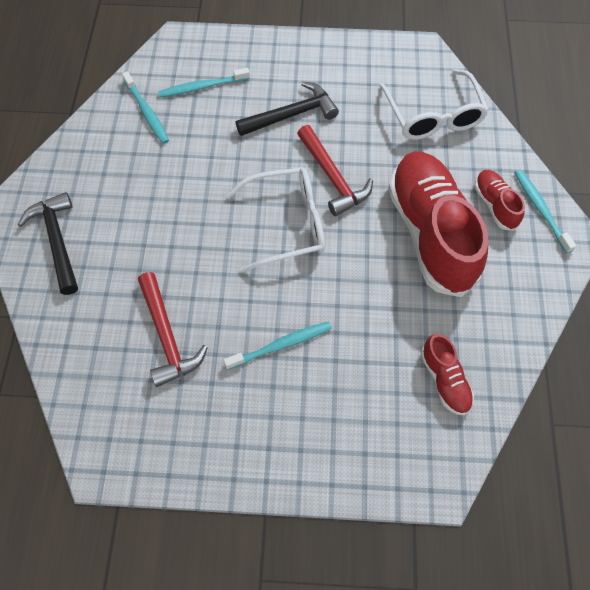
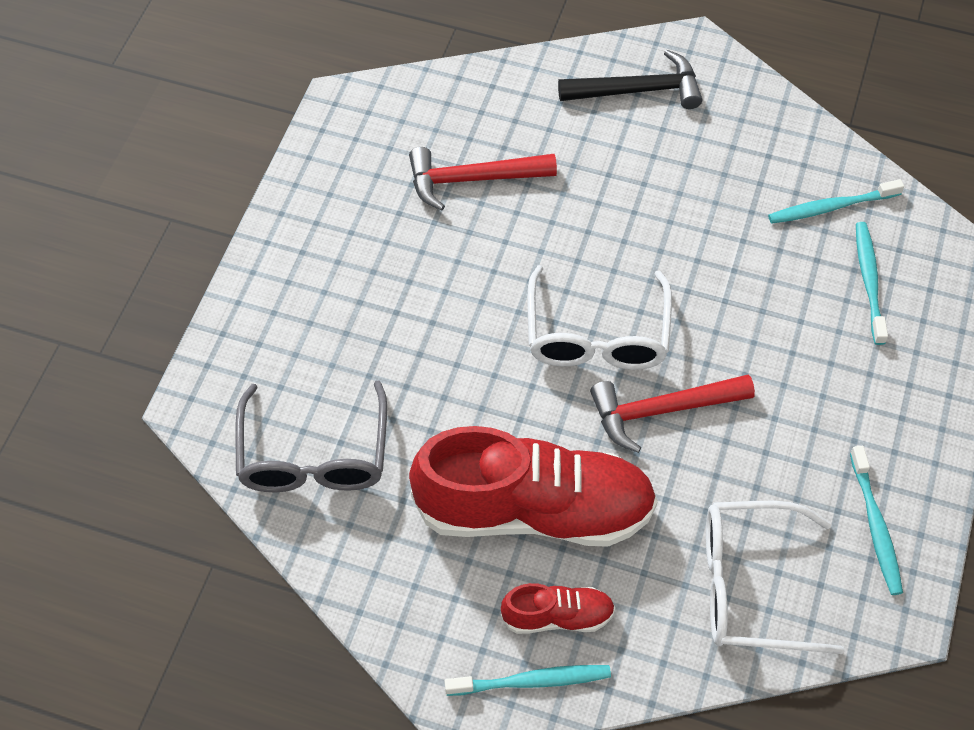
camera: 105 degrees right, 5 degrees down
(281, 345) = (422, 291): turquoise toothbrush -> turquoise toothbrush (875, 527)
(292, 114) = (792, 386): black hammer -> none
(444, 380) = (314, 455): red shoe -> grey glasses

